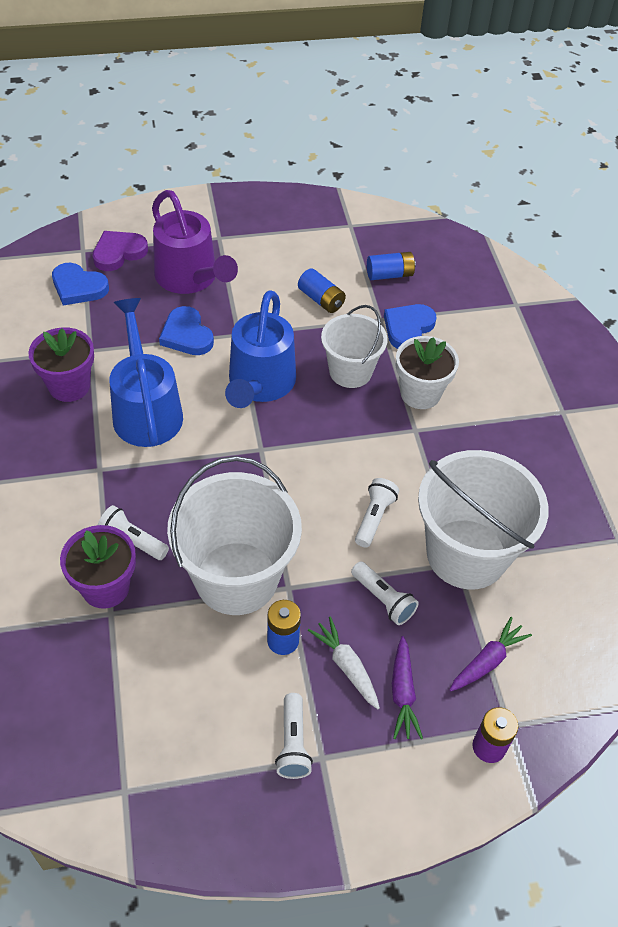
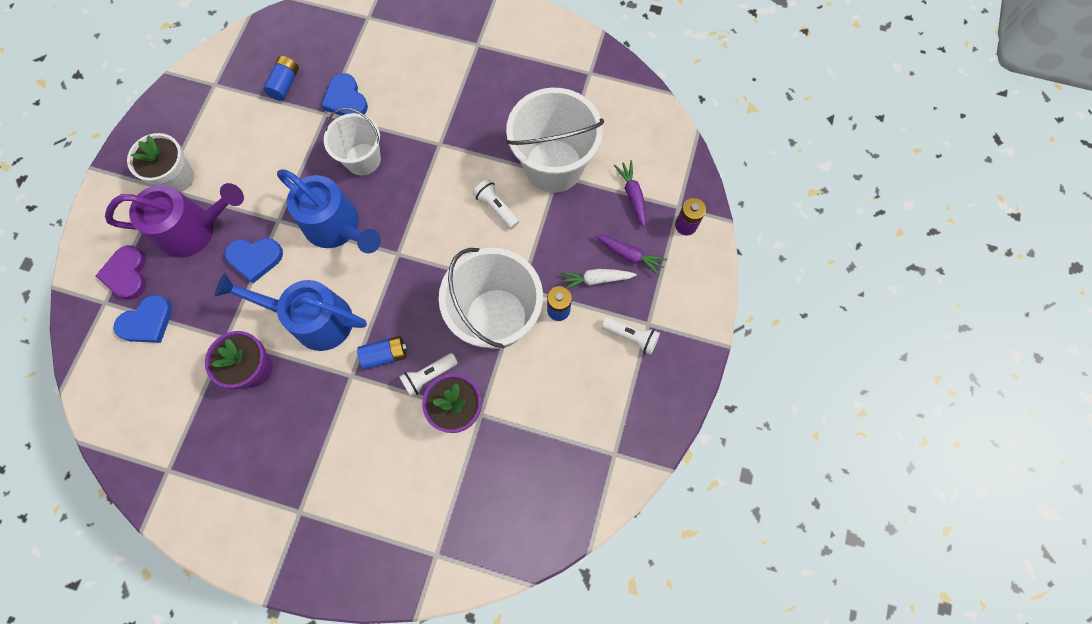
camera: 60 degrees left, 20 degrees up
(321, 299) = (280, 144): blue battery -> blue battery (385, 355)
(383, 599) = (560, 233): white flashlight -> none
(420, 393) = (410, 124): white flower pot -> white flower pot (177, 177)

